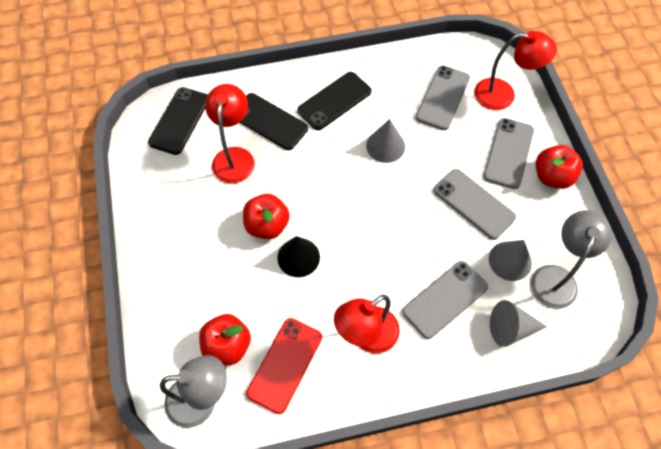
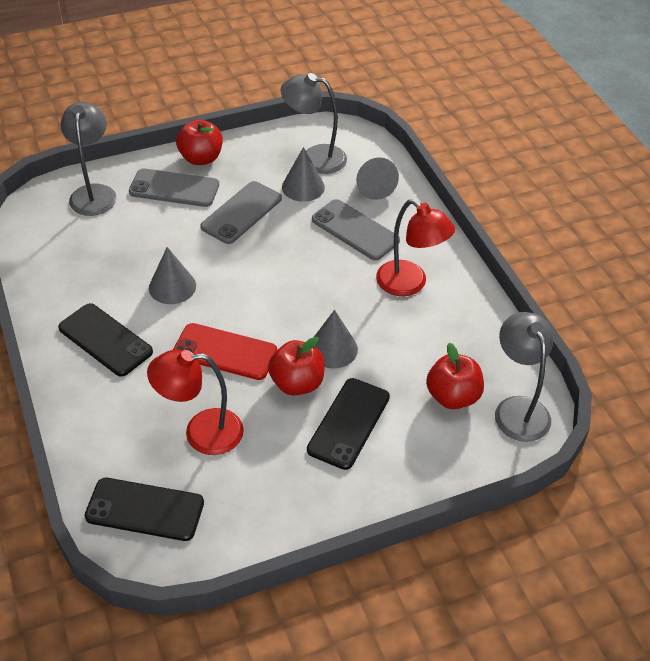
camera: 100 degrees left, 15 degrees down
(269, 122) = (141, 403): black phone -> black phone (349, 423)
(285, 365) = (458, 344): red phone -> red phone (225, 352)
(298, 257) = (333, 349): black cone -> grey cone
(443, 97) = (98, 241): grey phone -> none
(503, 95) = (94, 193): red lamp -> grey lamp

